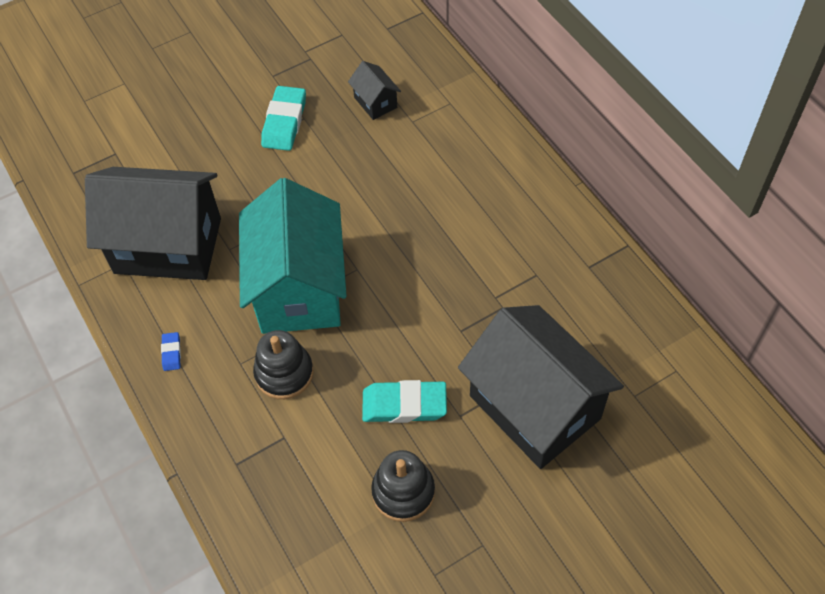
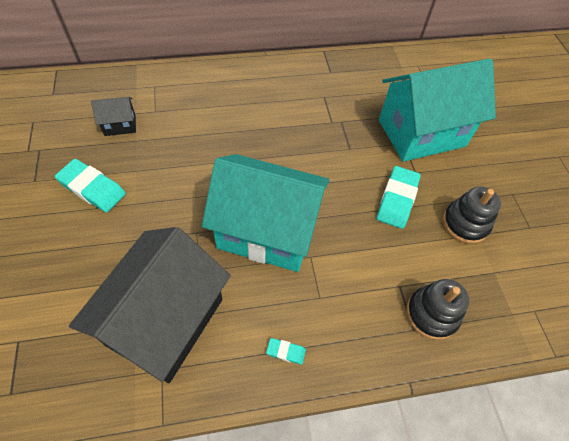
camera: 75 degrees left, 0 degrees up
(171, 353) = (285, 352): blue eraser -> turquoise eraser
(284, 373) = (342, 267): black stacking toy -> black stacking toy (432, 314)
(534, 407) = (421, 133): black house -> turquoise house

